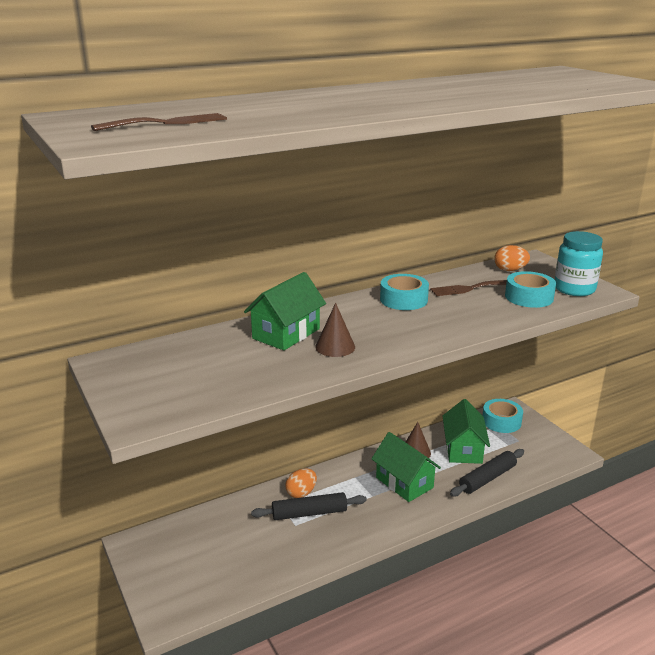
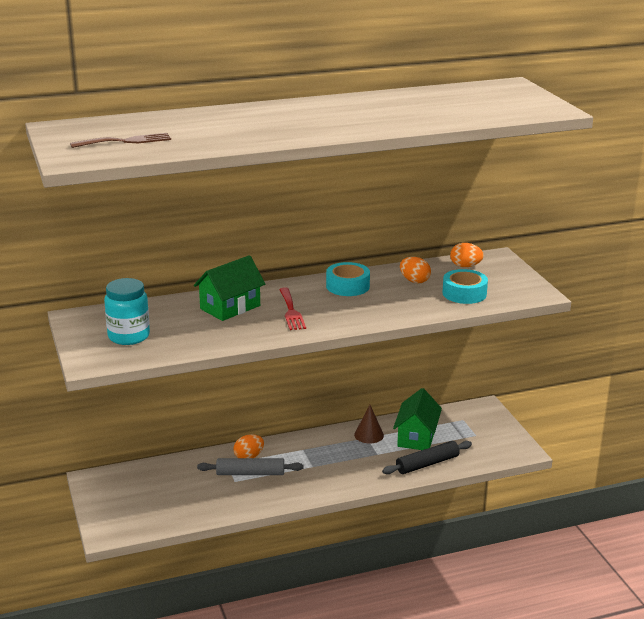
camera: 10 degrees right, 0 degrees up
(309, 513) = (250, 473): black rolling pin -> grey rolling pin
(335, 347) = (266, 322): brown cone -> none
(357, 332) = (291, 311): none -> red fork
(404, 482) = (347, 459): green house -> none
(469, 288) = (414, 281): brown fork -> orange egg
(501, 421) = (467, 416): turquoise tape -> none
(574, 289) = (513, 290): turquoise jar -> turquoise jar (129, 336)

